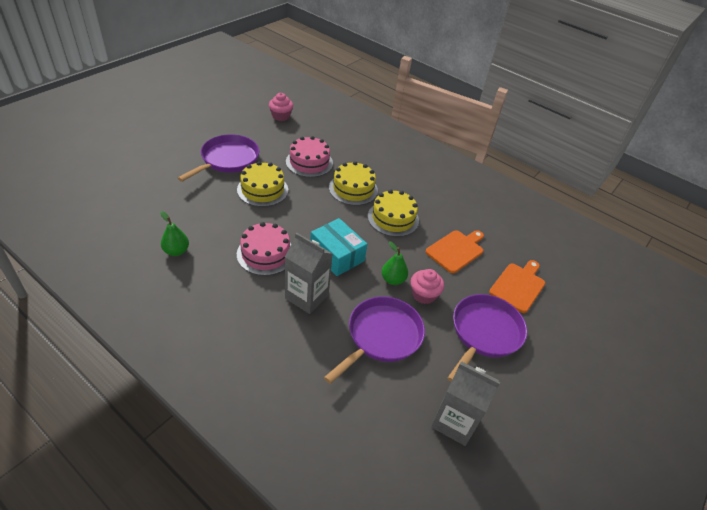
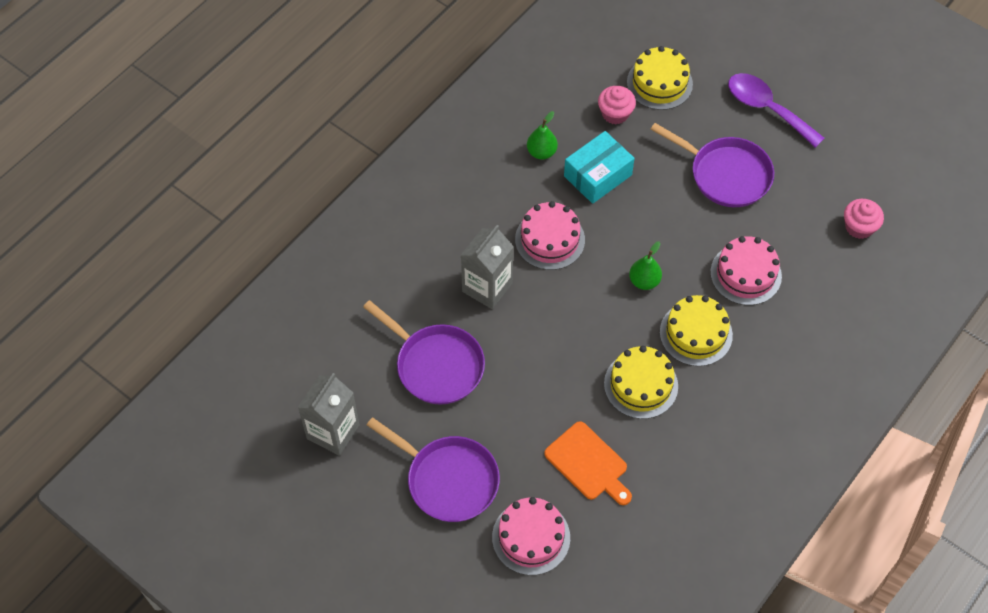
camera: 95 degrees right, 15 degrees up
(178, 135) = (766, 108): none -> purple spoon
(262, 190) = (669, 223): yellow cake -> yellow cake (659, 83)
(337, 255) = (558, 316): turquoise box -> turquoise box (597, 175)
(393, 280) = (524, 380): green pear -> green pear (644, 281)
(424, 295) = (503, 415): pink cupcake -> pink cupcake (615, 113)
(518, 286) = (531, 537): orange cutting board -> pink cake

